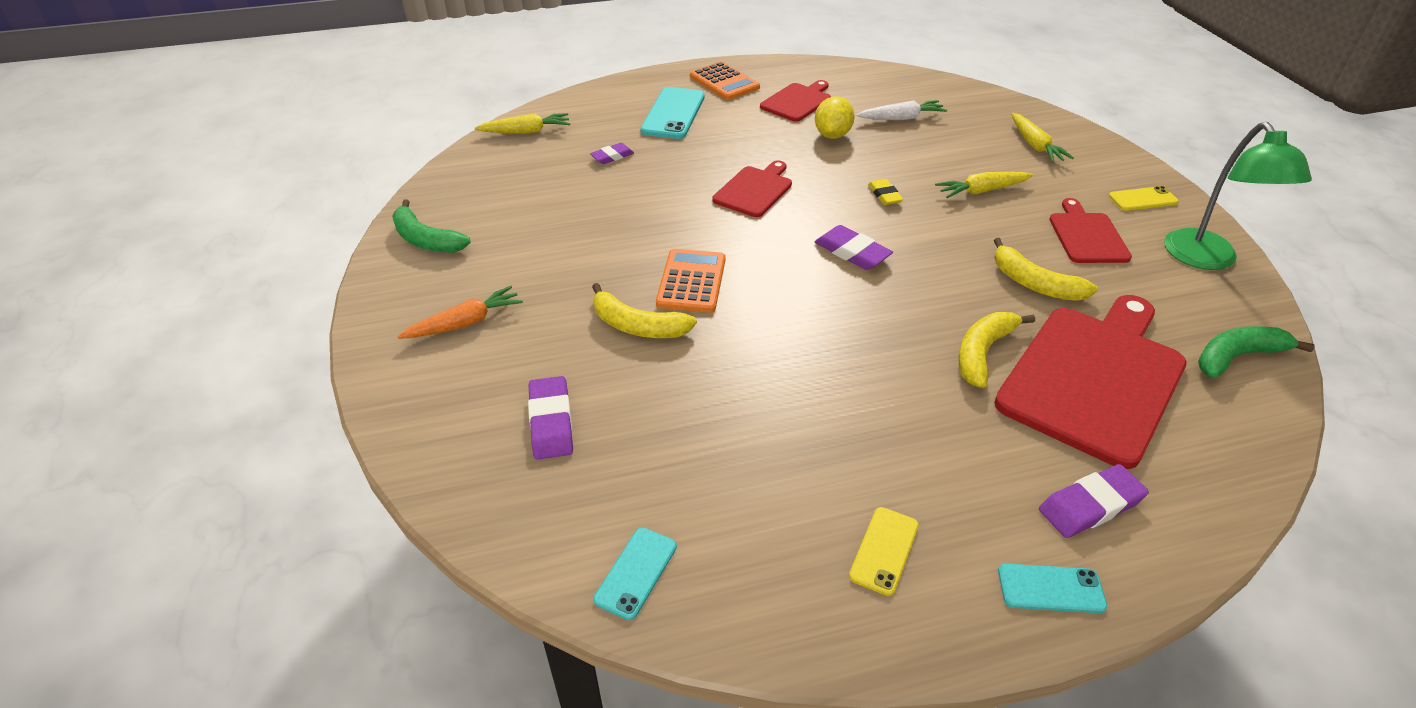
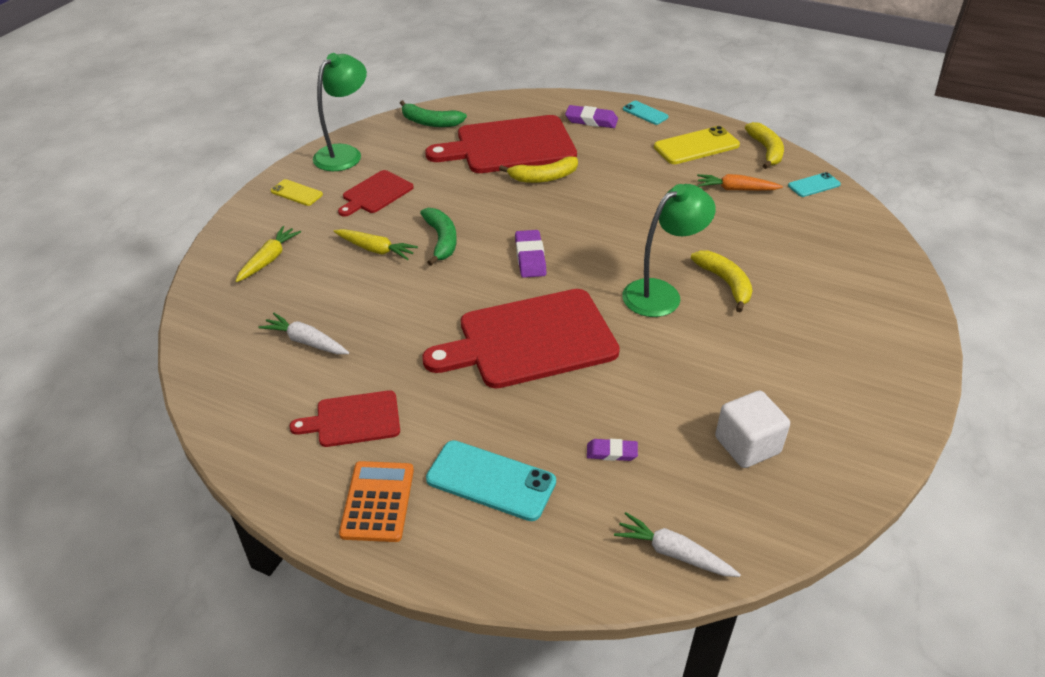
camera: 140 degrees left, 0 degrees up
(426, 239) = (854, 444): green banana -> green banana (441, 240)
(465, 323) = (848, 344): orange carrot -> orange carrot (736, 189)
(515, 201) = (747, 445): none -> white cube
(526, 131) = (673, 553): yellow carrot -> white carrot
(551, 422) = (819, 257): purple eraser -> none
(673, 114) = (491, 481): turquoise phone -> turquoise phone turned 60 degrees clockwise
(691, 281) = (661, 293): orange calculator -> green lamp
(754, 190) = (530, 340): red cutting board -> red cutting board, size x1.92
(832, 135) = (390, 358): yellow lemon -> none
(884, 195) = (443, 282): yellow eraser -> none
(884, 550) = (696, 146): yellow phone -> yellow phone, size x1.73
(1034, 283) = (457, 189): yellow banana -> yellow banana (766, 150)

